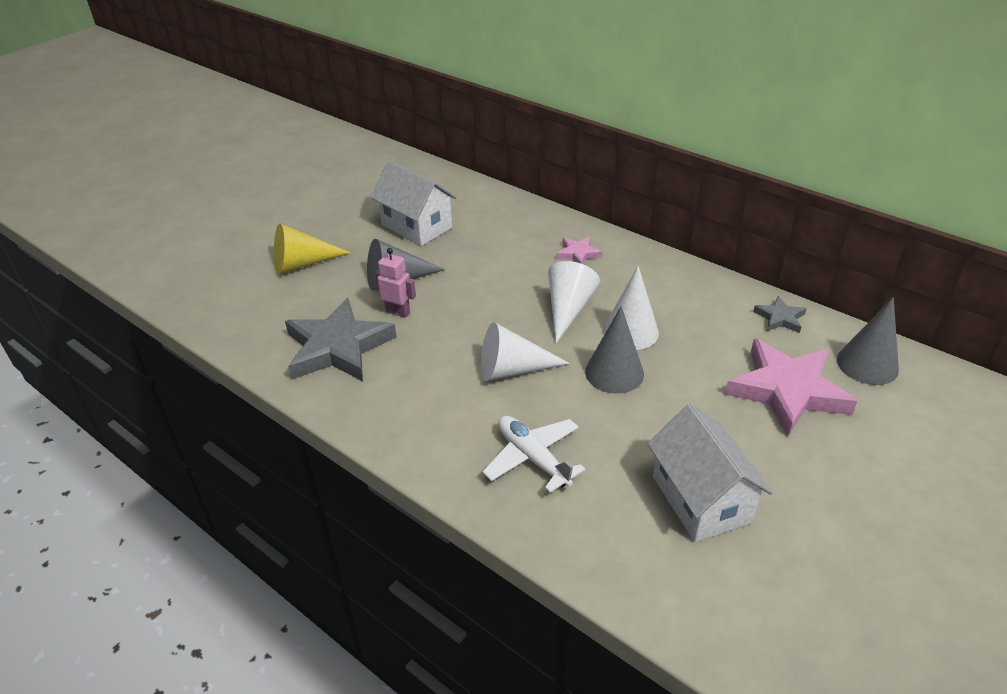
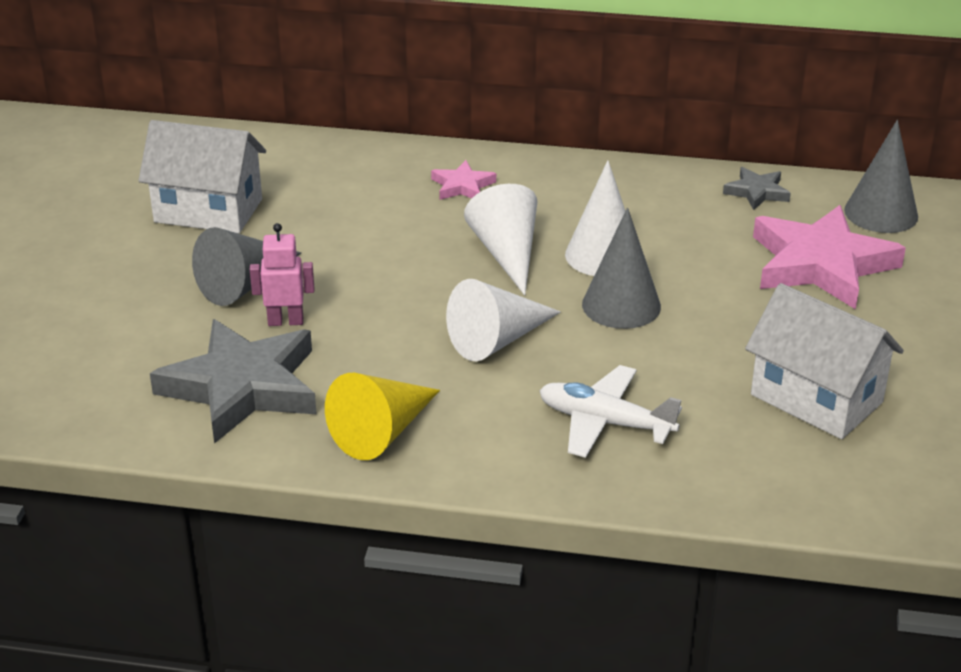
camera: 30 degrees left, 5 degrees down
(303, 263) = (82, 303): yellow cone -> yellow cone (383, 431)

